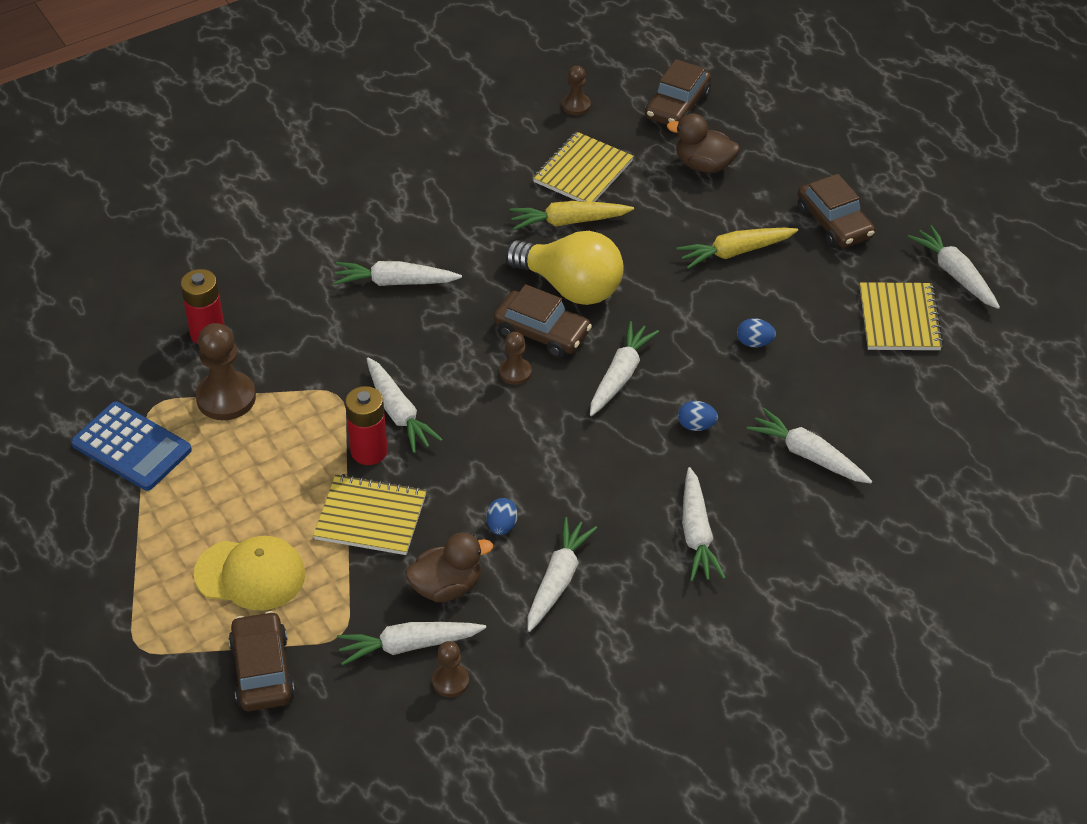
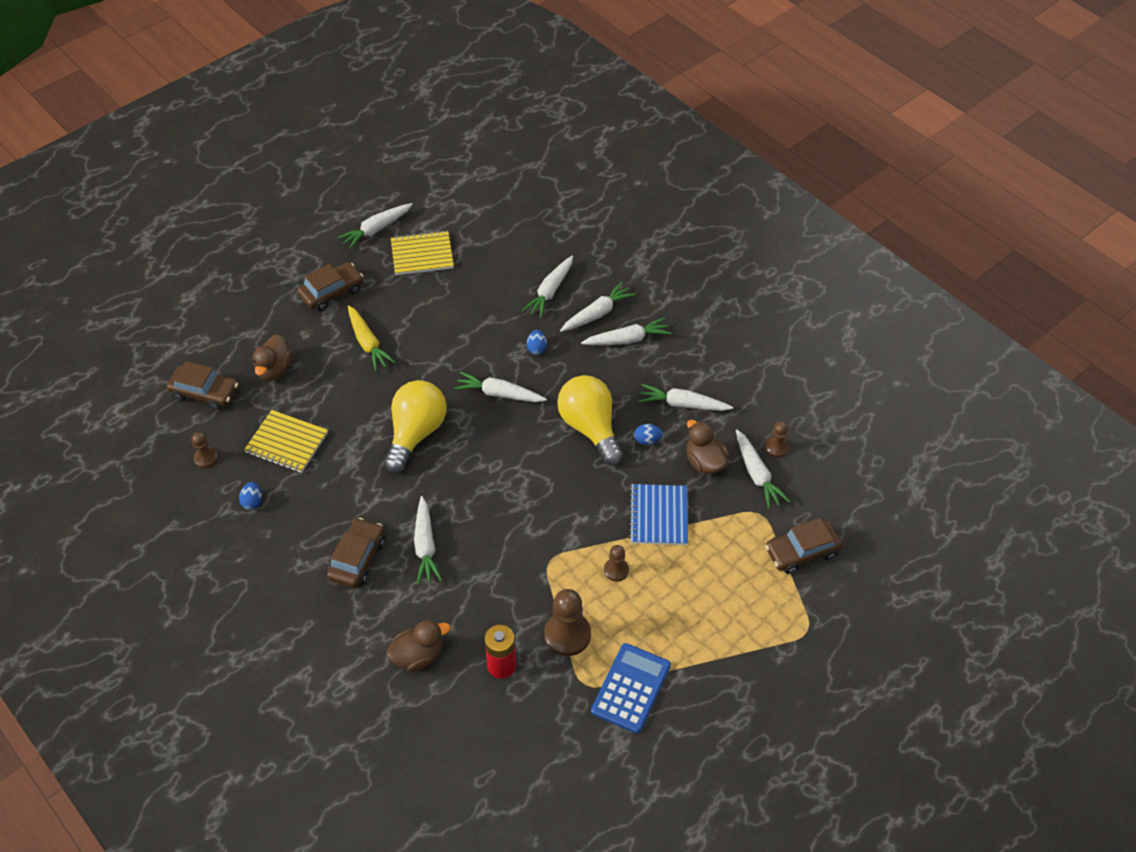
camera: 100 degrees left, 5 degrees up
(247, 264) = (418, 656): none -> brown duck
(250, 574) = (727, 577): yellow cap -> none
(369, 451) = (600, 529): red battery -> none
(370, 517) = (658, 516): yellow notebook -> blue notebook
(399, 413) = (560, 517): white carrot -> white carrot (597, 313)
(515, 372) = (507, 454): brown pawn -> brown pawn (616, 570)
(539, 465) = (590, 428): none -> yellow light bulb
(542, 332) = (465, 444): brown car -> brown car (357, 559)
(568, 221) = (345, 444): yellow carrot -> none
(754, 343) = (456, 325): blue egg -> blue egg (253, 502)

